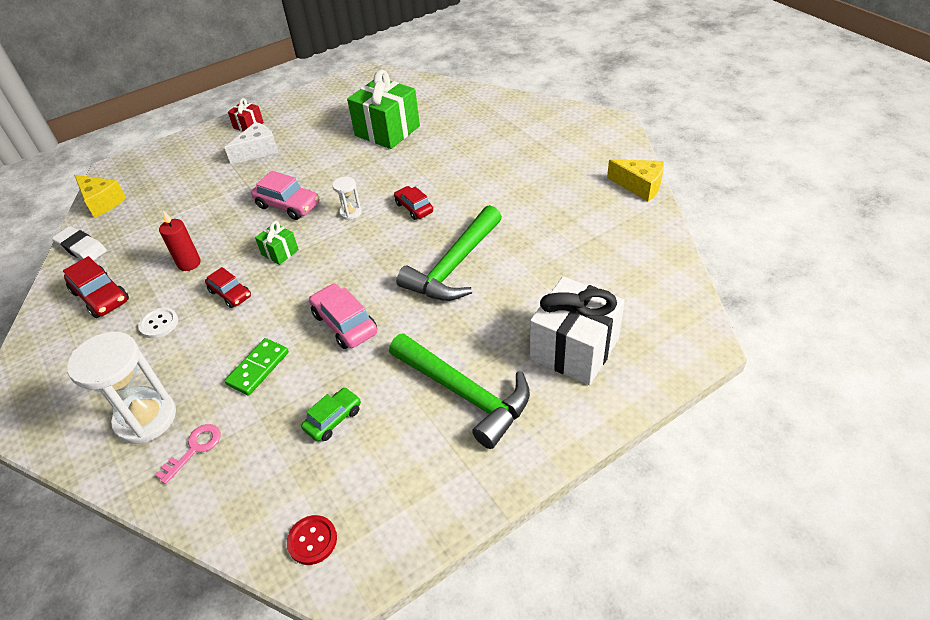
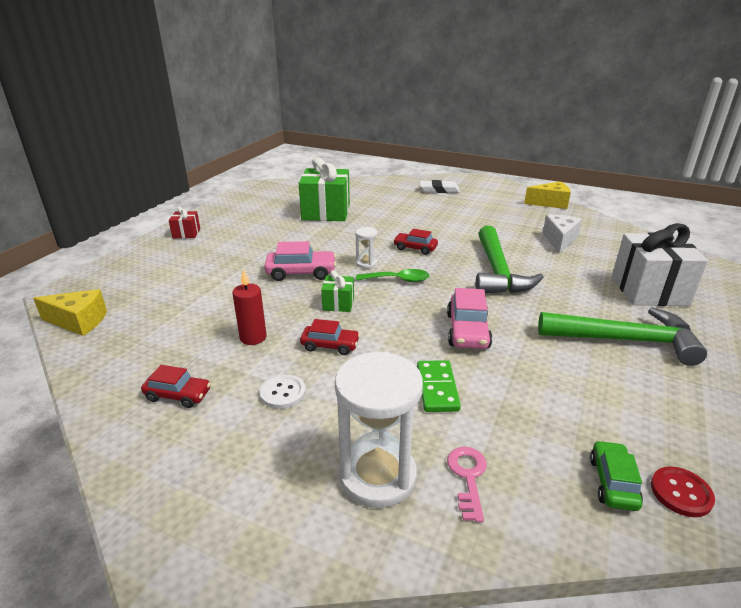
camera: 35 degrees left, 15 degrees down
(81, 248) = (96, 364): white eraser -> white eraser (439, 190)
(101, 296) = (178, 395): red car -> red car, size x0.67
(258, 151) = (220, 247): white cheese -> white cheese (559, 240)
(333, 419) = (558, 396): green car -> green car (612, 482)
(345, 323) = (467, 331): pink car -> pink car turned 105 degrees counterclockwise
(355, 243) = (398, 280): none -> green spoon

